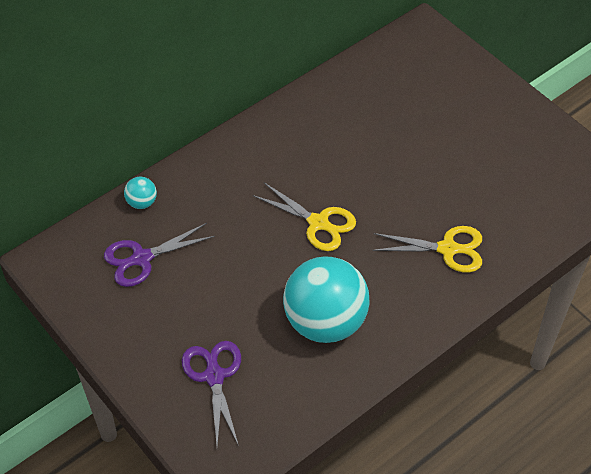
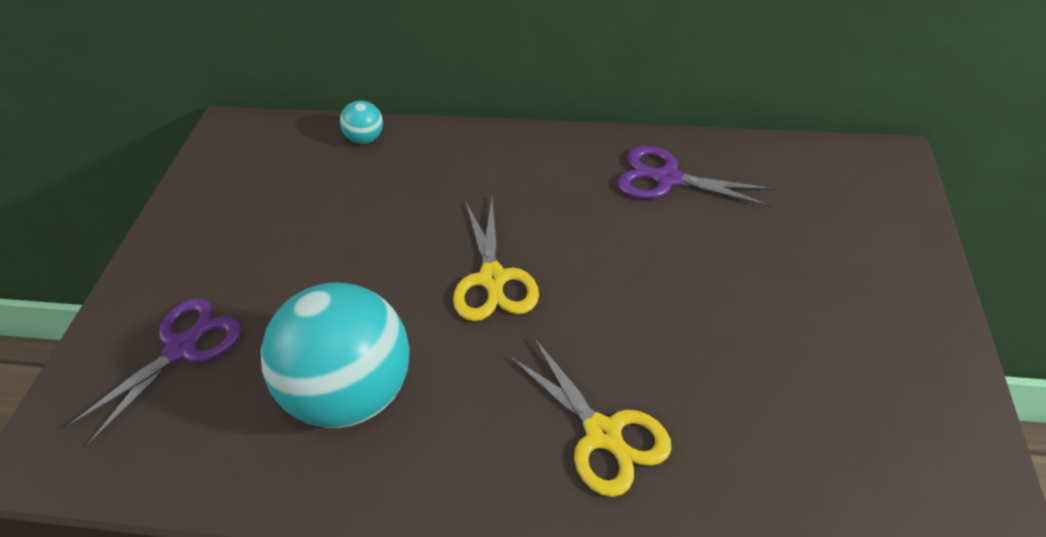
camera: 50 degrees right, 5 degrees down
(142, 258) = (295, 185): purple scissors -> purple scissors (667, 179)

